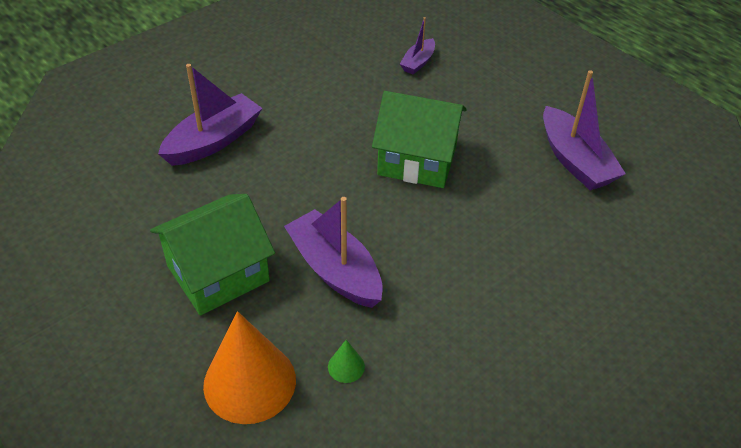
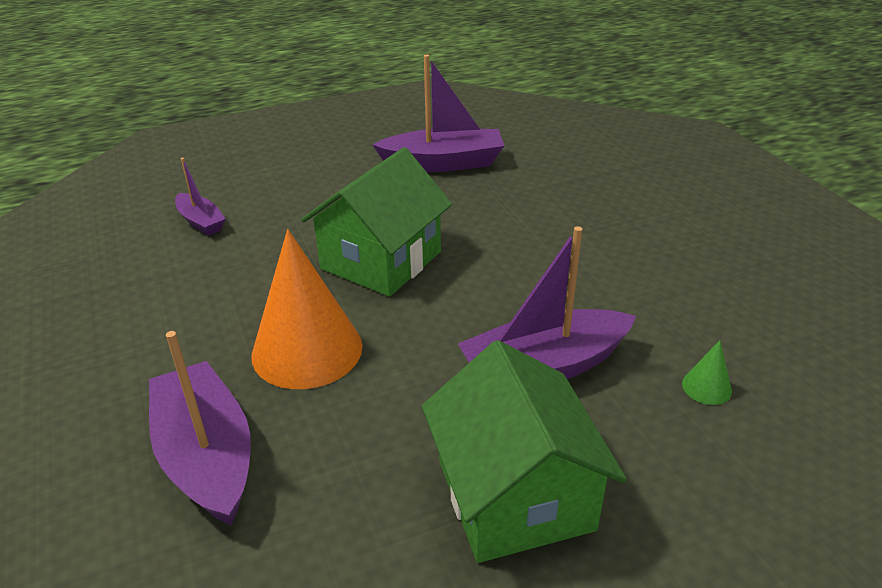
camera: 70 degrees left, 10 degrees down
(249, 382) = (728, 488): orange cone -> orange cone (307, 350)

